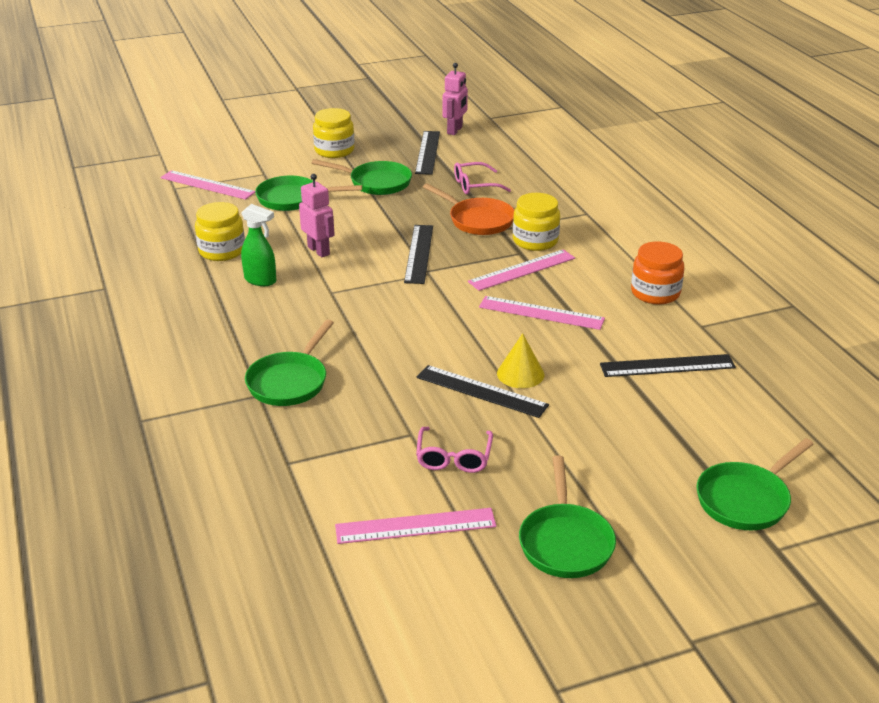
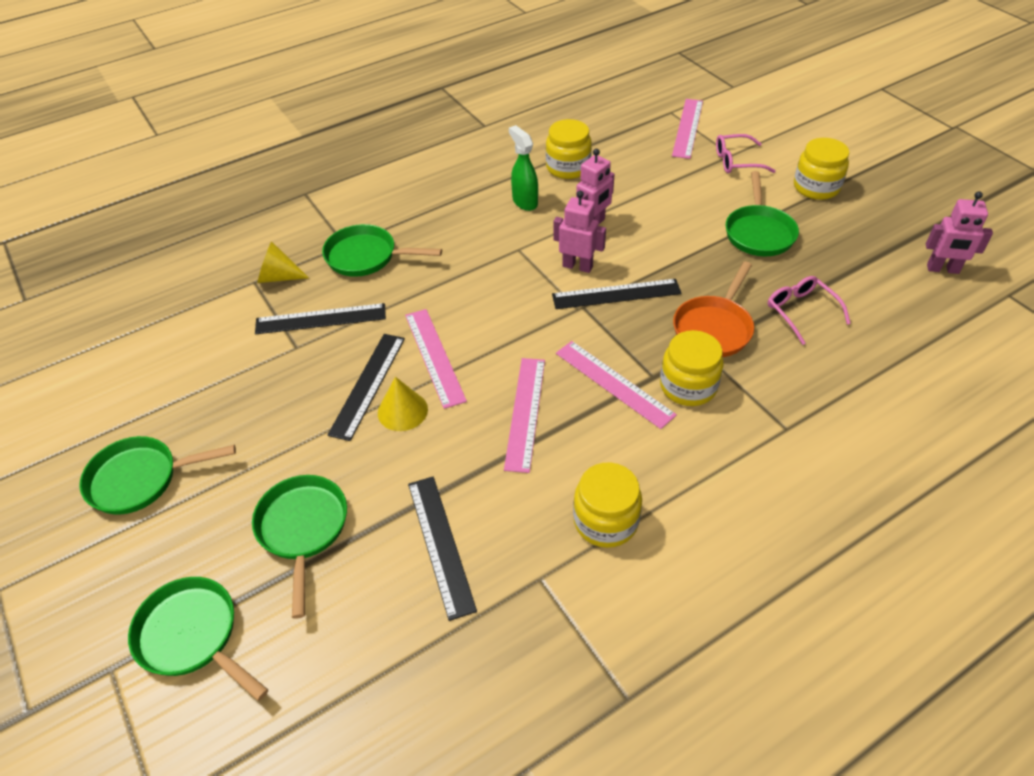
camera: 80 degrees right, 15 degrees up
(261, 280) = (524, 202): green spray bottle -> green spray bottle turned 135 degrees clockwise
(290, 444) = (278, 277): none -> yellow cone
(293, 199) = (689, 185): green pan -> green pan (303, 529)
(373, 266) = (577, 266): none -> pink robot
(415, 526) = (171, 373): pink ruler -> pink ruler (435, 356)
(428, 152) = (863, 257): black ruler -> black ruler (321, 319)
(454, 457) = (263, 382): pink glasses -> pink glasses (737, 161)
(655, 293) = (605, 521): orange jar -> yellow jar

